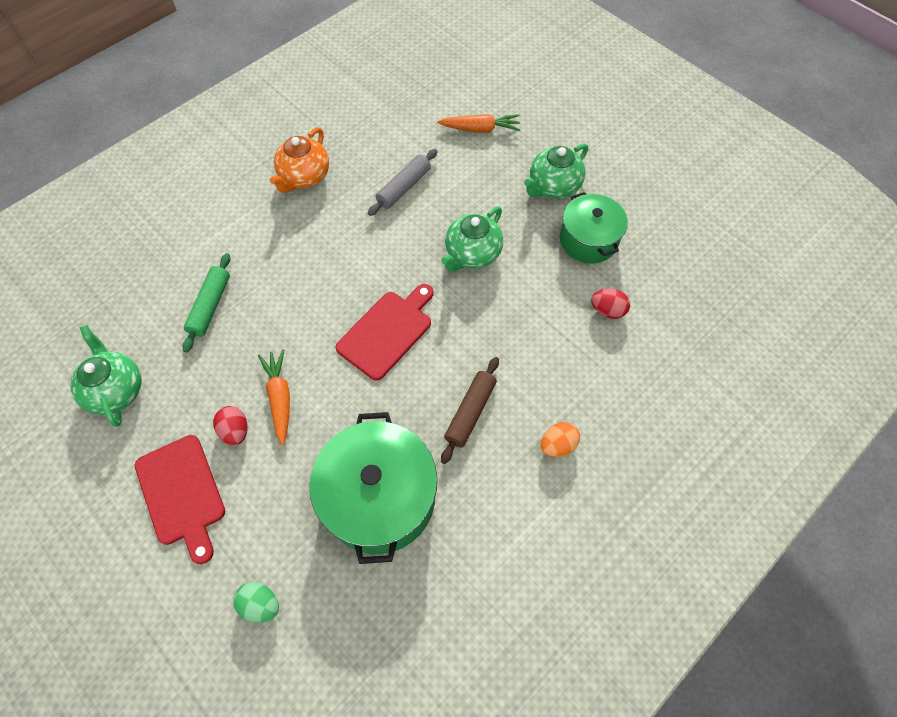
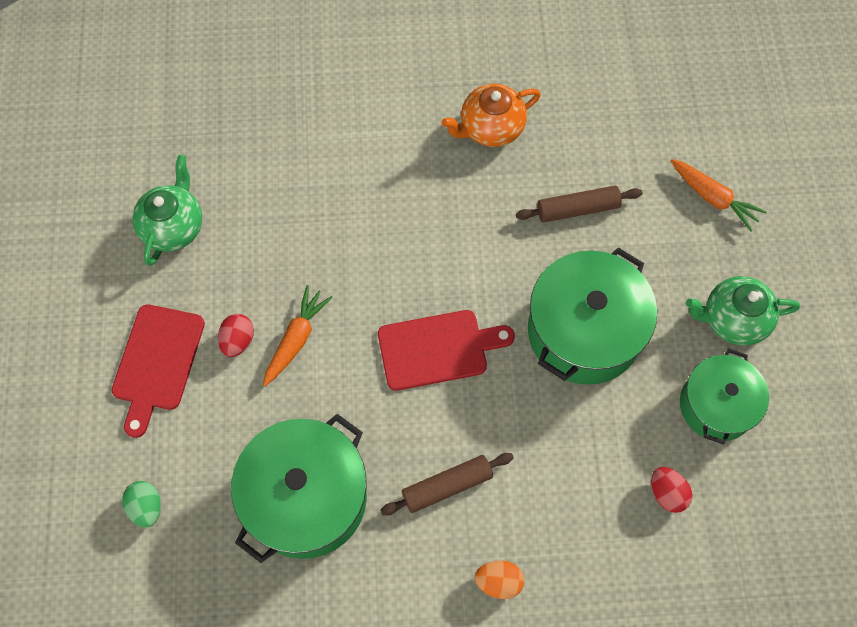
camera: 40 degrees right, 5 degrees up
(210, 306) = (305, 204): green rolling pin -> none
(404, 187) = (577, 209): grey rolling pin -> brown rolling pin
(472, 254) = (584, 331): green teapot -> green pot

